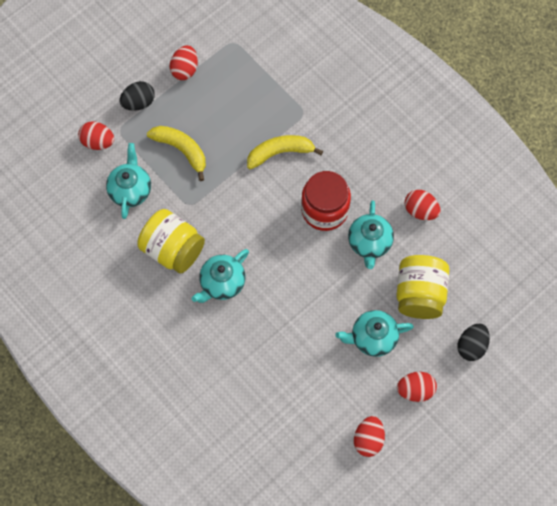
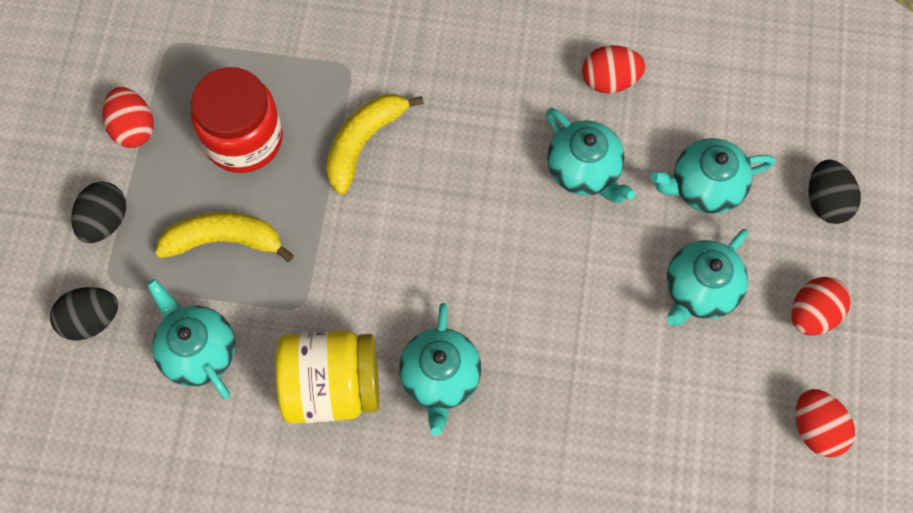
camera: 40 degrees left, 0 degrees up
(98, 142) = (91, 320): red egg -> black egg
(324, 210) = (489, 172): red jar -> red jar (243, 139)
(419, 294) = (705, 187): yellow jar -> turquoise teapot

